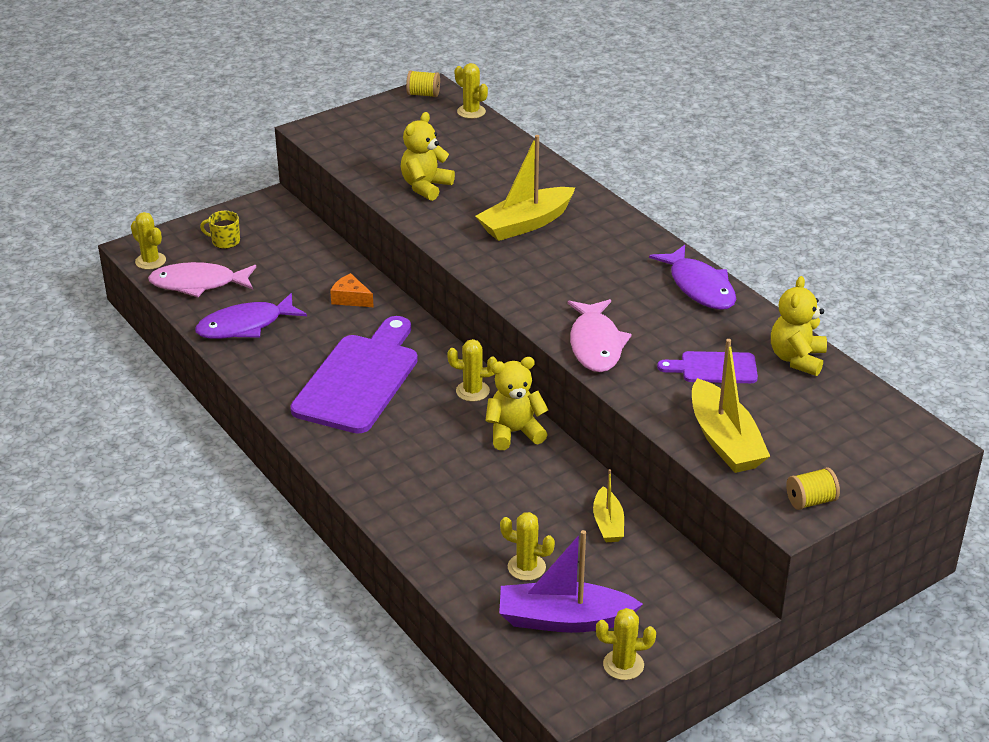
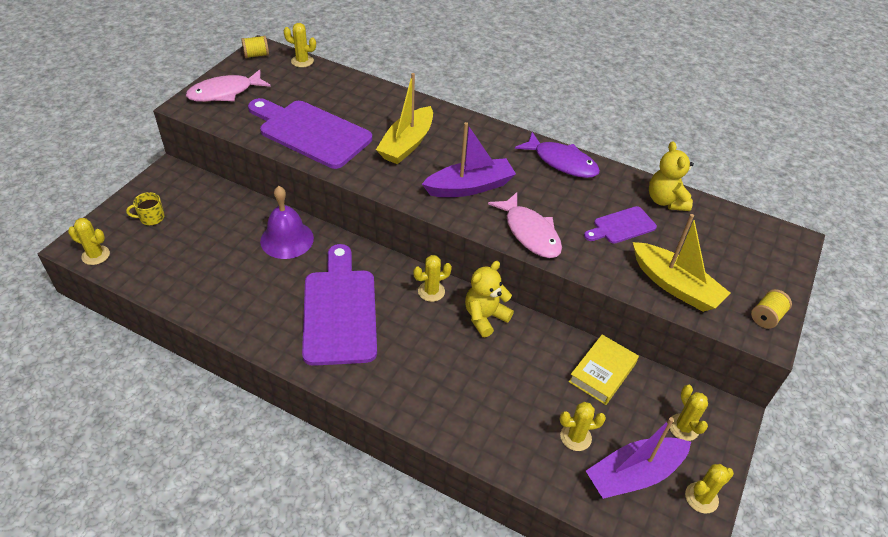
camera: 30 degrees left, 10 degrees up
(198, 284) = (151, 264): pink fish -> pink fish (224, 92)
(245, 326) = (216, 291): purple fish -> none
(351, 299) = (287, 239): orange cheese -> purple bell
(425, 187) = (311, 132): yellow teddy bear -> purple cutting board
(564, 283) = (470, 187): none -> purple boat
(608, 523) = (602, 373): yellow boat -> yellow book
(660, 601) = (683, 427): none -> yellow cactus

